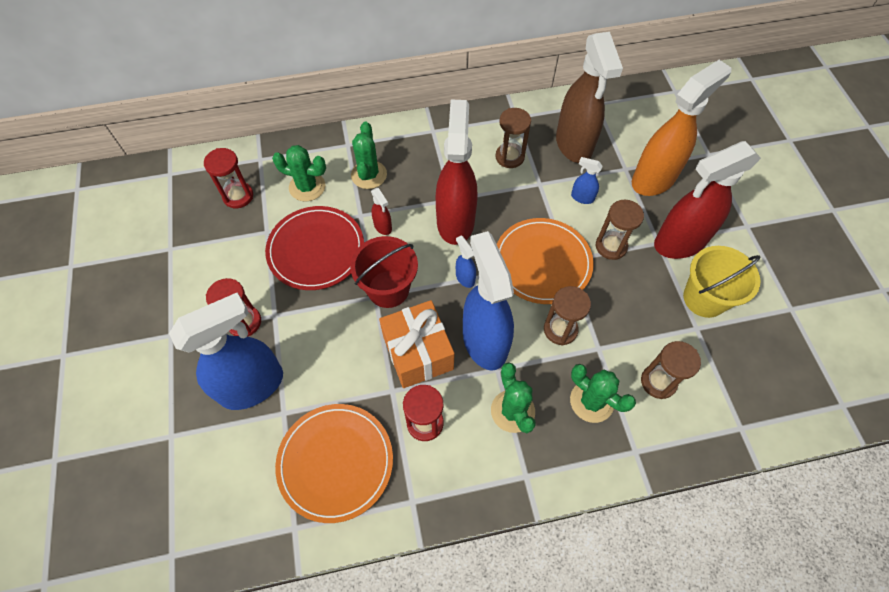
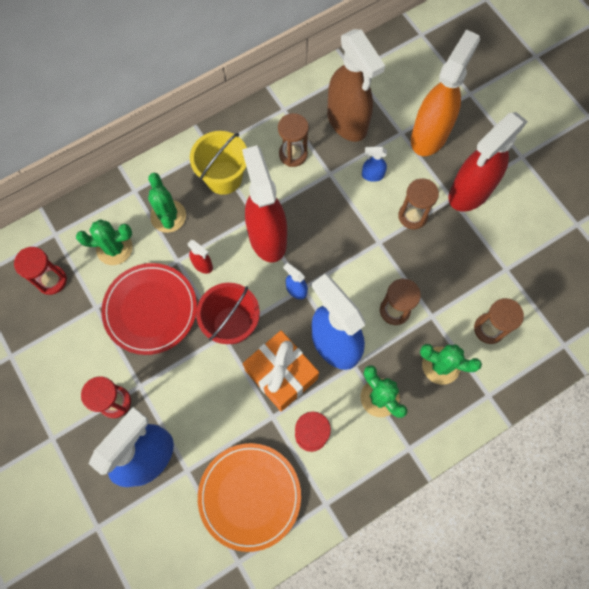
camera: 20 degrees left, 10 degrees up
(542, 262) = (358, 252): orange plate -> none
(704, 298) = (505, 239): yellow bucket -> yellow bucket (223, 178)

